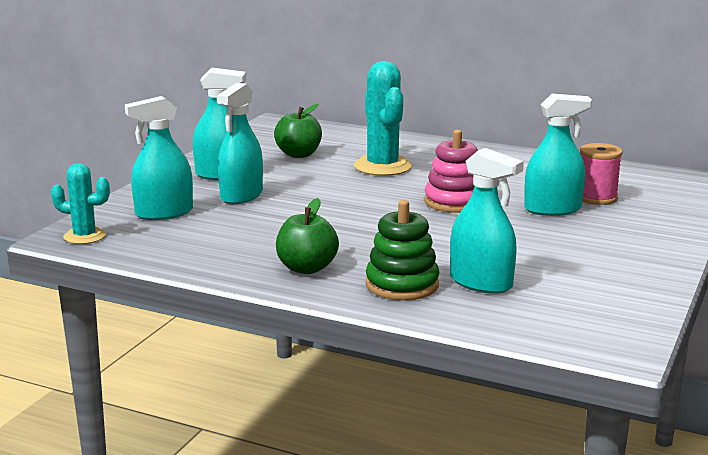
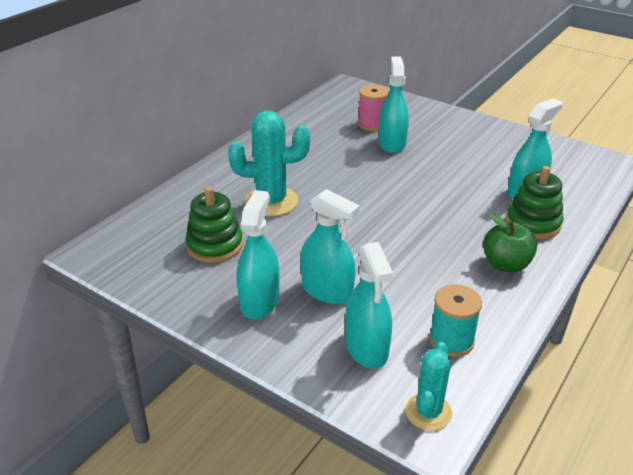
camera: 80 degrees left, 15 degrees up
(175, 243) = (451, 341): none -> turquoise spool
(298, 154) = (215, 245): green apple -> green stacking toy
(454, 202) = (369, 179): pink stacking toy -> none

